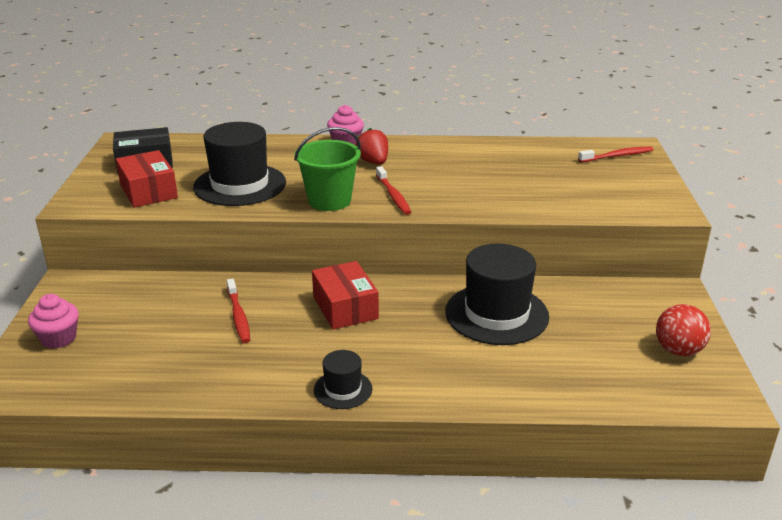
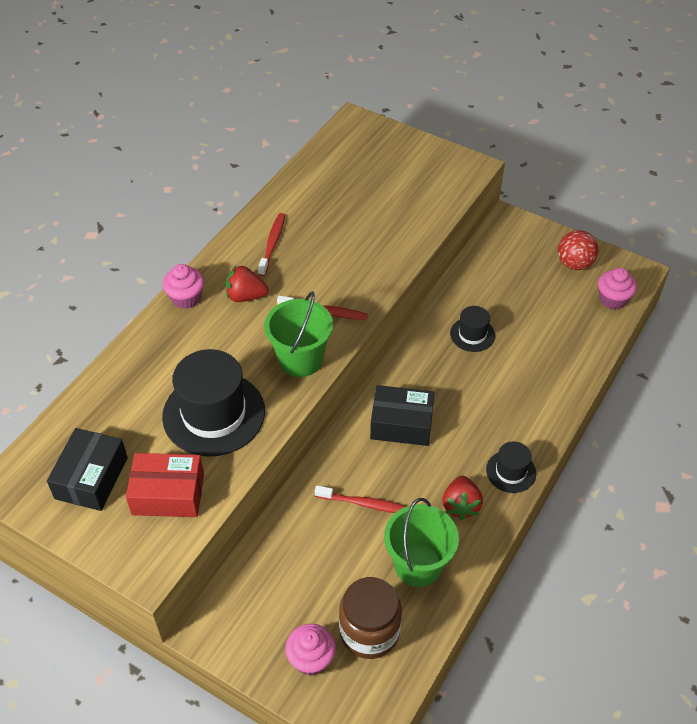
camera: 60 degrees left, 20 degrees up
(100, 360) = (369, 631): none -> brown jar
(188, 365) = (418, 565): none -> green bucket
(275, 370) = (460, 505): none -> red strawberry
(345, 307) = (401, 424): red box -> black box
(496, 314) = (472, 334): black hat -> black hat, size x0.50
(617, 156) = (363, 142): red toothbrush -> red toothbrush (272, 244)
(662, 393) = (613, 299): none -> pink cupcake

